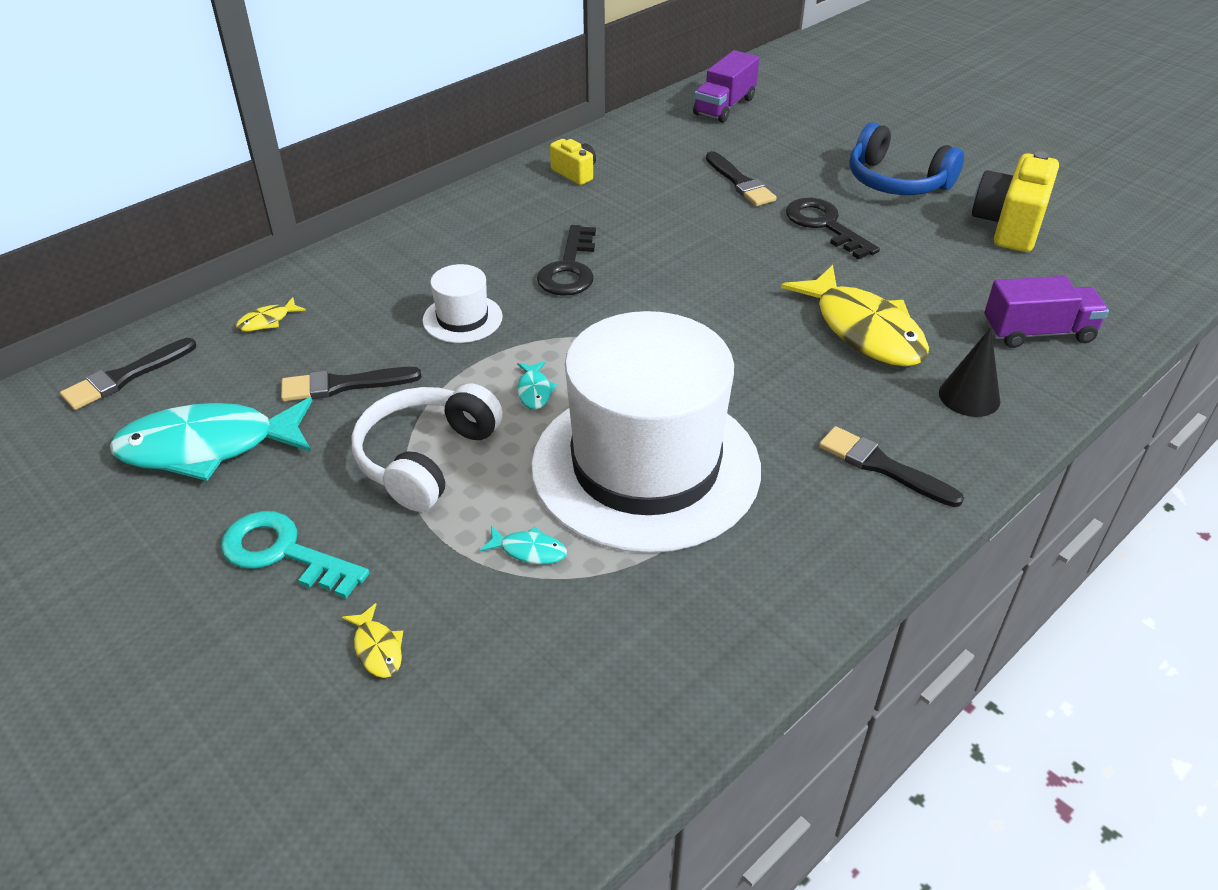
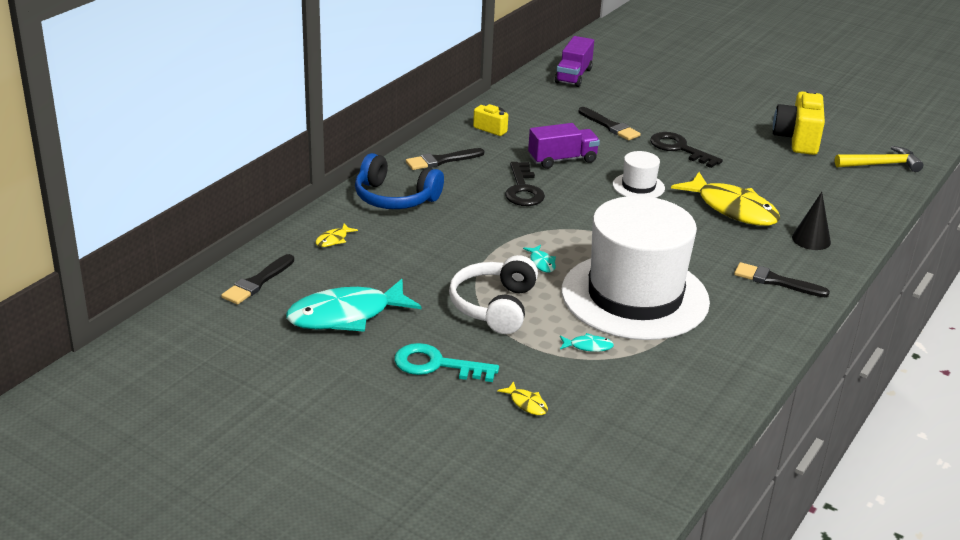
camera: 15 degrees left, 10 degrees down
(343, 385) = (413, 272): black brush -> black brush (442, 160)
(462, 318) = (468, 226): white hat -> white hat (638, 186)
(896, 181) = (714, 117): blue headphones -> blue headphones (395, 198)
(1038, 332) = (838, 200): purple truck -> purple truck (562, 159)
(1128, 278) = (881, 164): none -> yellow hammer

